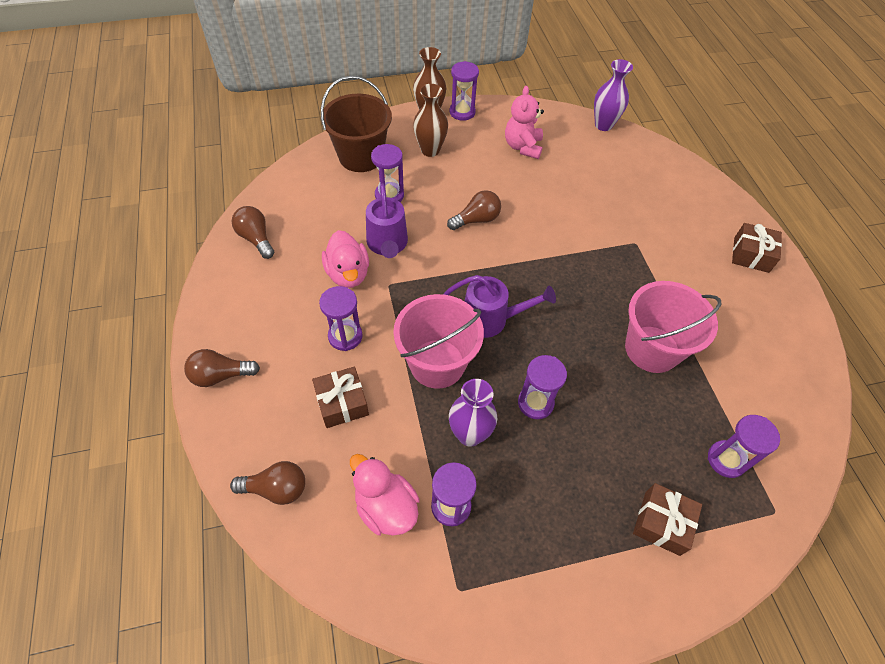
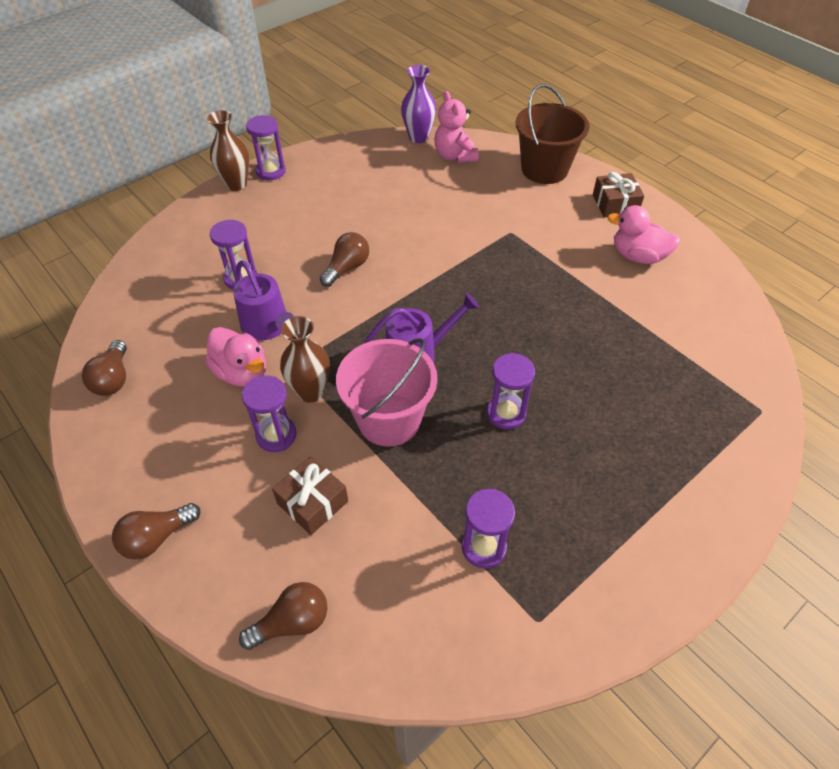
camera: 25 degrees left, 5 degrees down
(256, 238) = (113, 379): brown light bulb -> brown light bulb turned 120 degrees counterclockwise
(361, 156) = (186, 251): brown bucket -> brown bucket (544, 169)
(386, 507) = (420, 581): pink duck -> pink duck (638, 256)
(430, 150) = (259, 219): brown vase -> brown vase (310, 392)
(470, 434) = (461, 471): purple vase -> none
(523, 147) = (352, 183): pink teddy bear -> pink teddy bear (454, 156)
(652, 349) = (580, 319): pink bucket -> none
(662, 523) = (679, 466): brown gift -> none
(726, 460) = (698, 386): purple hourglass -> none

